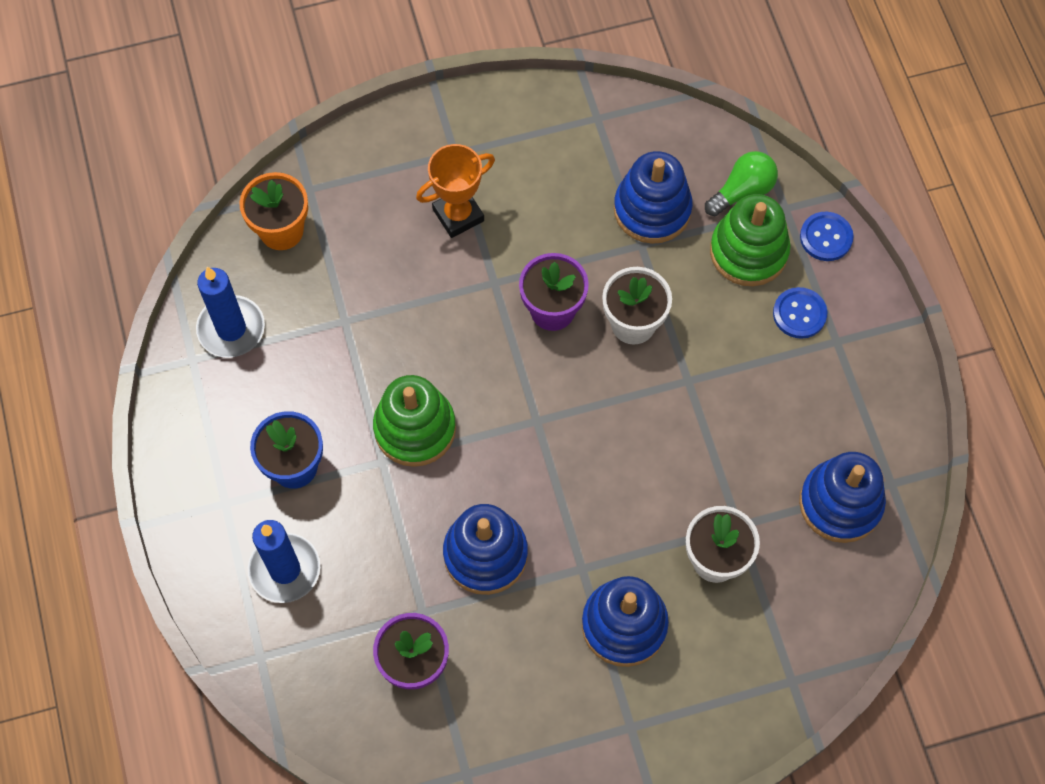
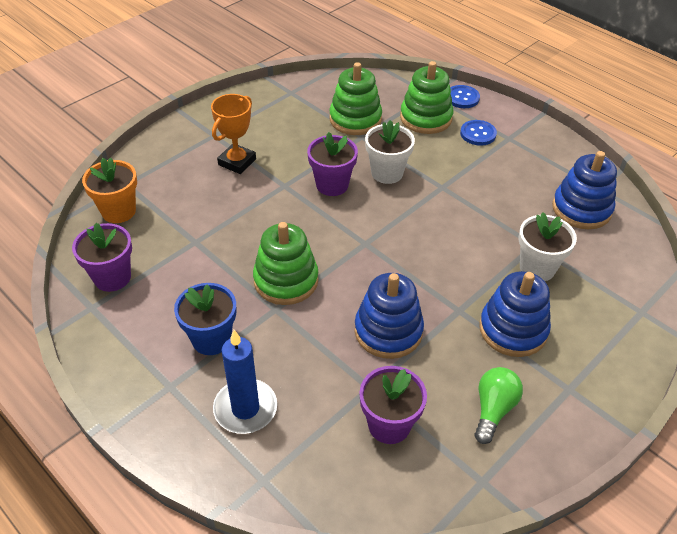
camera: 30 degrees left, 20 degrees down
(231, 329) = (112, 277): blue candle -> purple flower pot
(652, 209) = (355, 119): blue stacking toy -> green stacking toy
(742, 191) = (400, 95): green light bulb -> green light bulb (493, 409)

